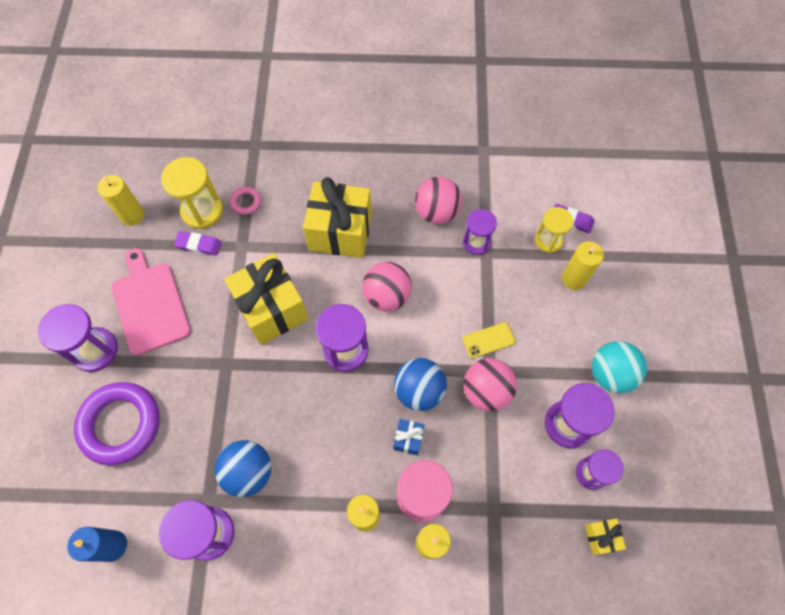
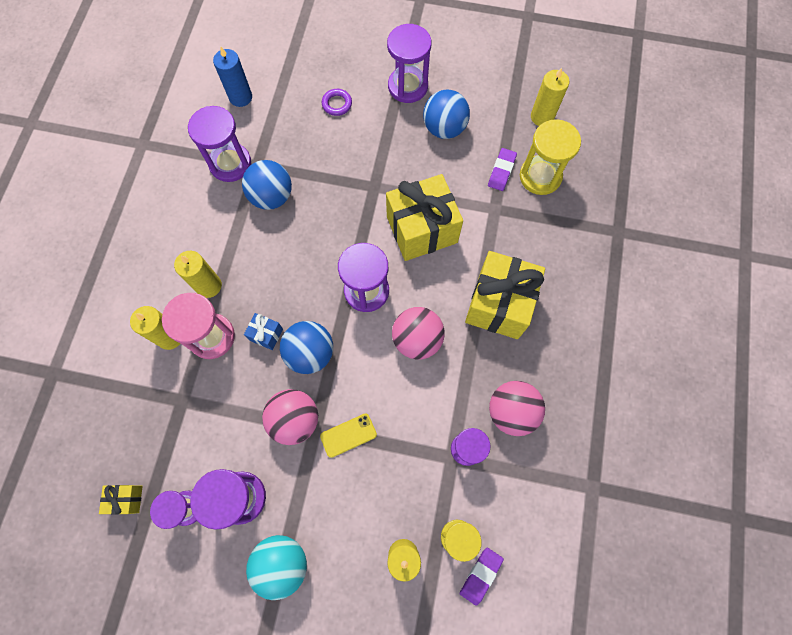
camera: 100 degrees right, 5 degrees up
(120, 424) = (337, 104): purple ring -> purple ring, size x0.43
(150, 304) = (444, 128): pink cutting board -> blue ball
(246, 202) = (546, 217): pink ring -> none
(488, 340) = (348, 435): yellow phone -> yellow phone turned 75 degrees clockwise

